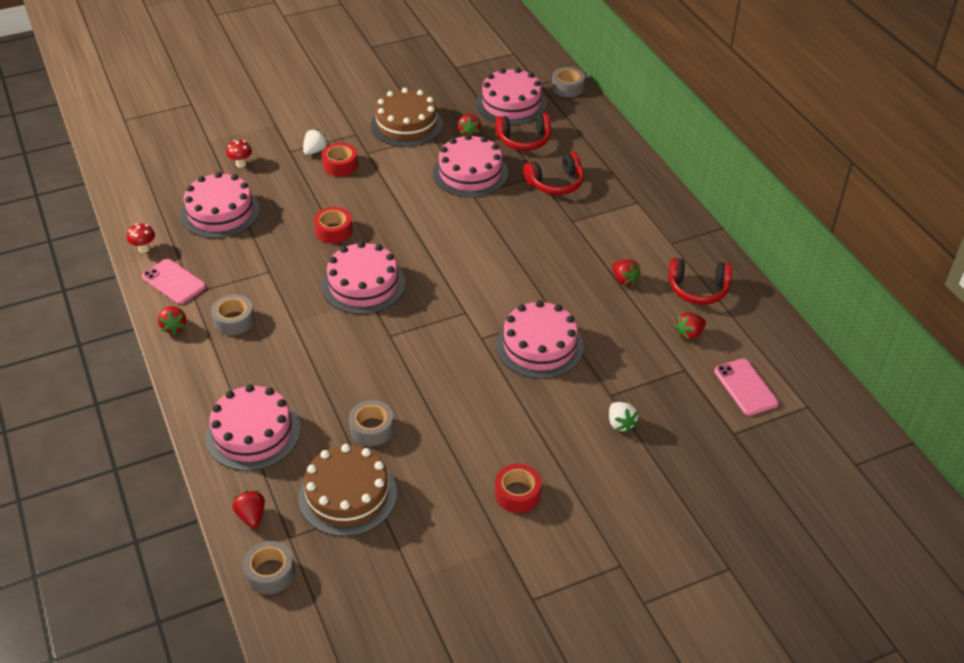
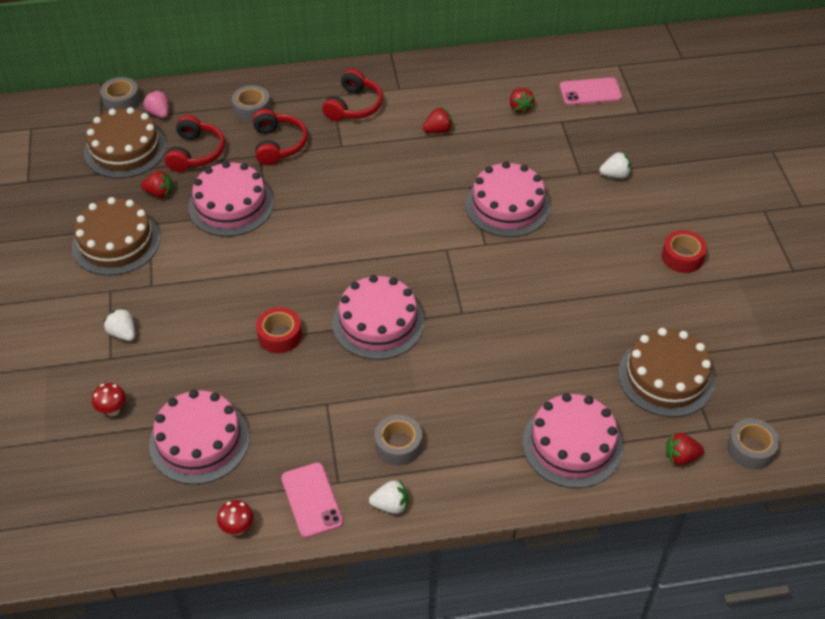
camera: 75 degrees left, 5 degrees up
(173, 282) = (312, 500): pink phone -> pink phone turned 75 degrees counterclockwise
(174, 327) = (390, 505): red strawberry -> white strawberry
(340, 165) = (163, 313): red tape -> none
(372, 429) = (586, 346): grey tape -> grey tape (252, 109)
(511, 103) = (125, 149): pink cake -> brown cake
(563, 110) = (159, 113): none -> pink strawberry
(698, 289) = (466, 88): red headphones -> red headphones (354, 106)

